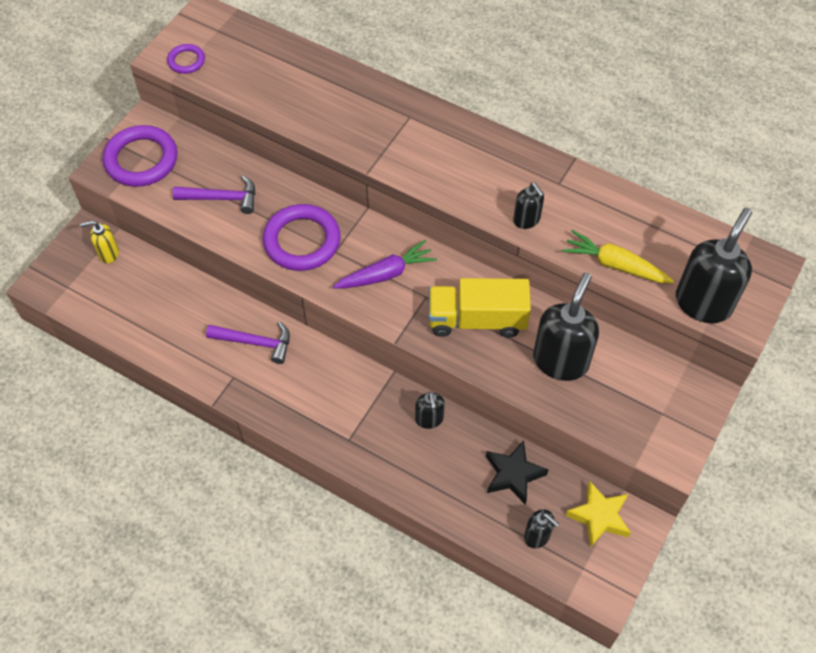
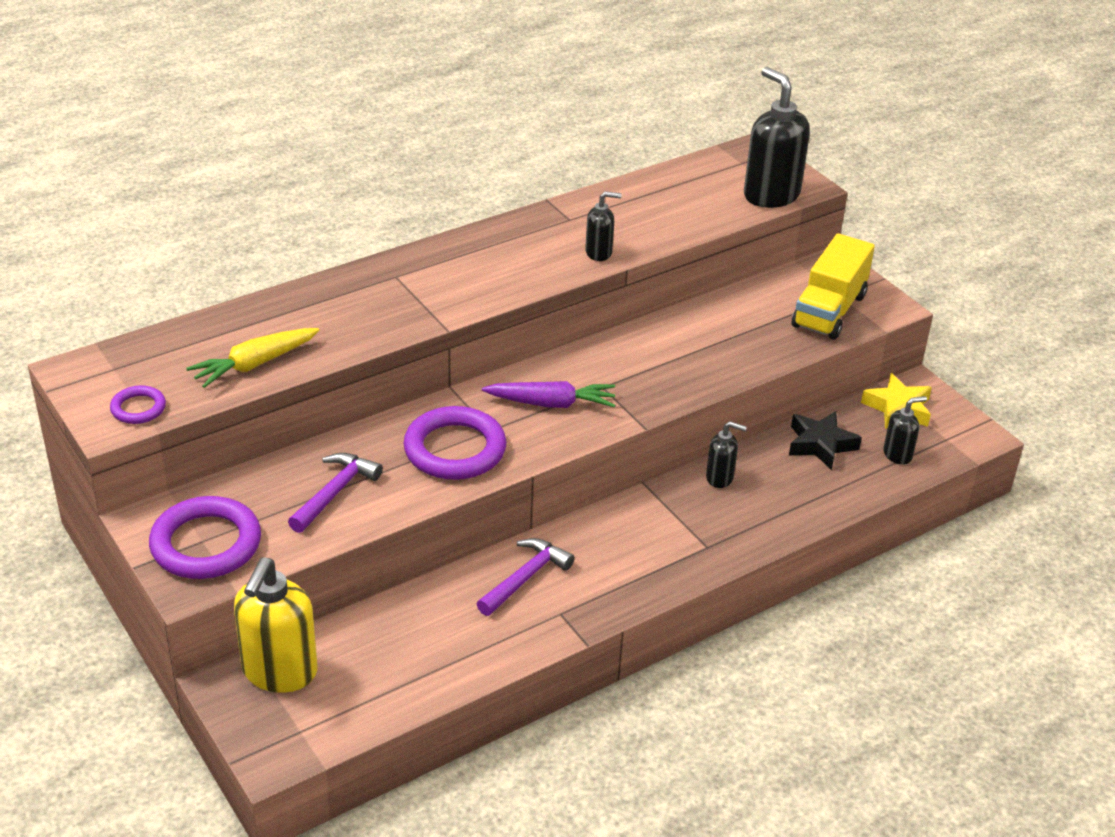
camera: 65 degrees left, 20 degrees down
(108, 253) = (279, 672): yellow soap dispenser -> yellow soap dispenser, size x1.94
(386, 274) = (551, 403): purple carrot -> purple carrot turned 90 degrees clockwise
(477, 319) = (657, 364): yellow truck -> yellow truck (829, 311)
(560, 360) = (743, 330): black soap dispenser -> none
(615, 265) = (693, 224): yellow carrot -> yellow carrot (254, 364)

